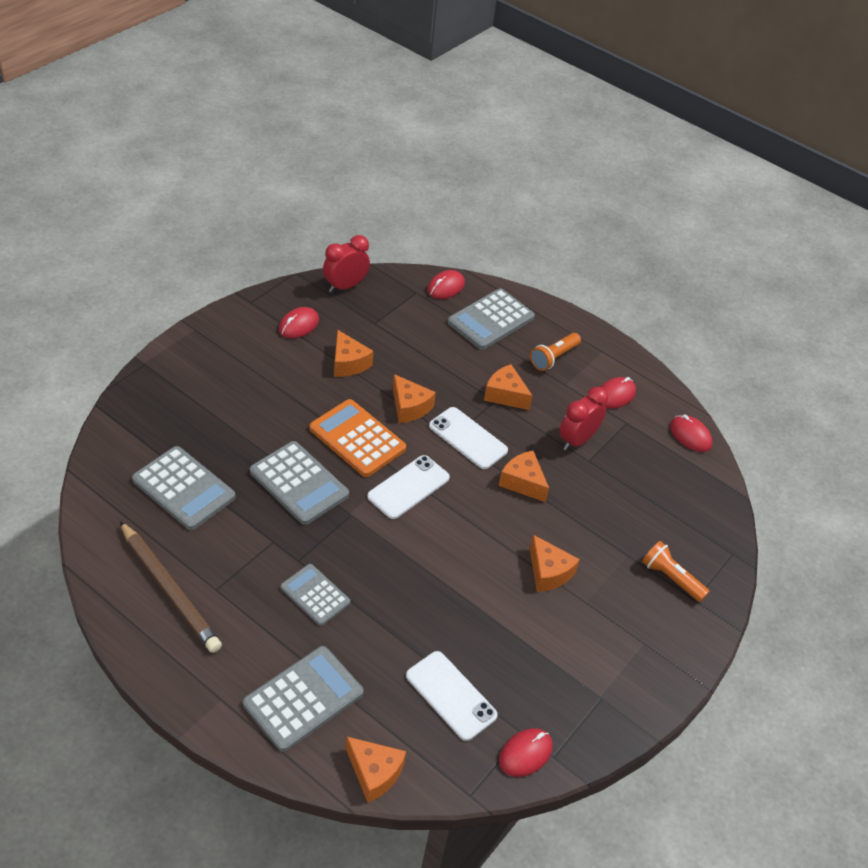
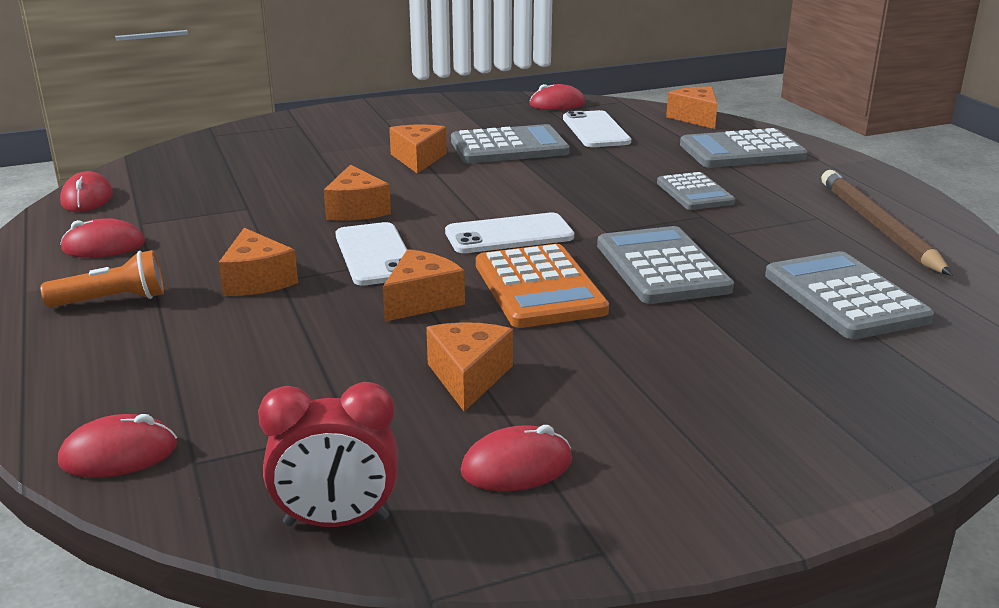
camera: 145 degrees left, 20 degrees down
(409, 407) = (422, 301): orange cheese -> orange cheese turned 45 degrees clockwise
(490, 320) = (124, 374): grey calculator -> grey calculator (509, 147)
(577, 440) = (232, 223): red clock -> none
(671, 578) = (300, 136): orange flashlight -> none

